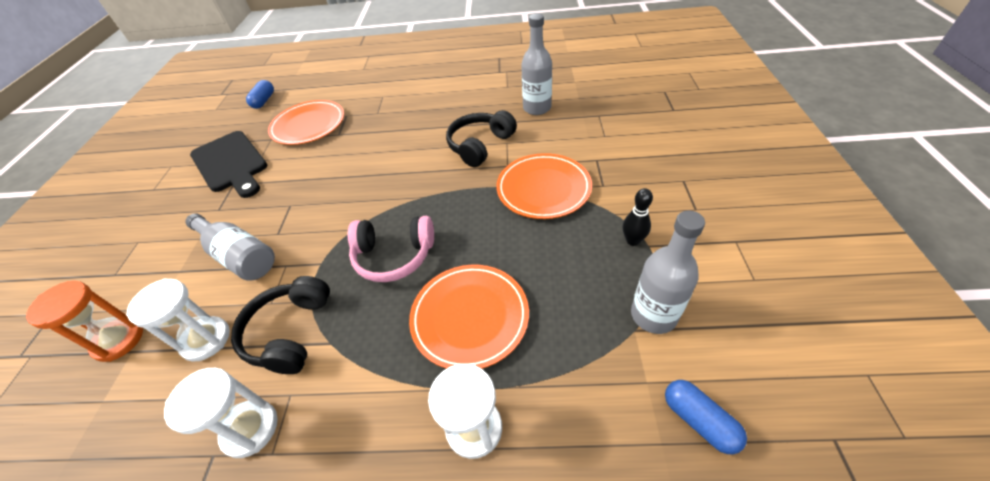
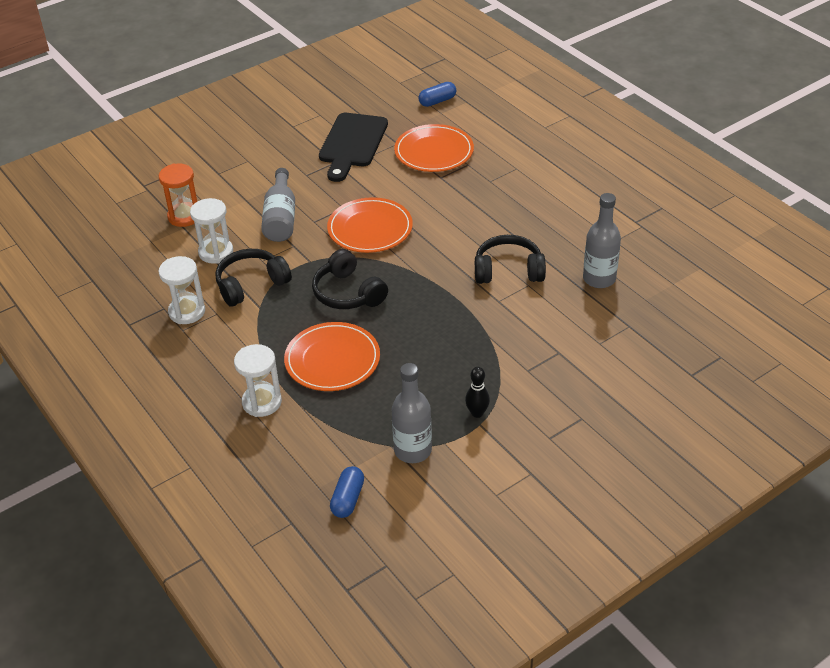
camera: 50 degrees right, 5 degrees down
(394, 256) = (348, 293): pink headphones -> black headphones
(543, 188) = (490, 336): orange plate -> orange plate (370, 228)

